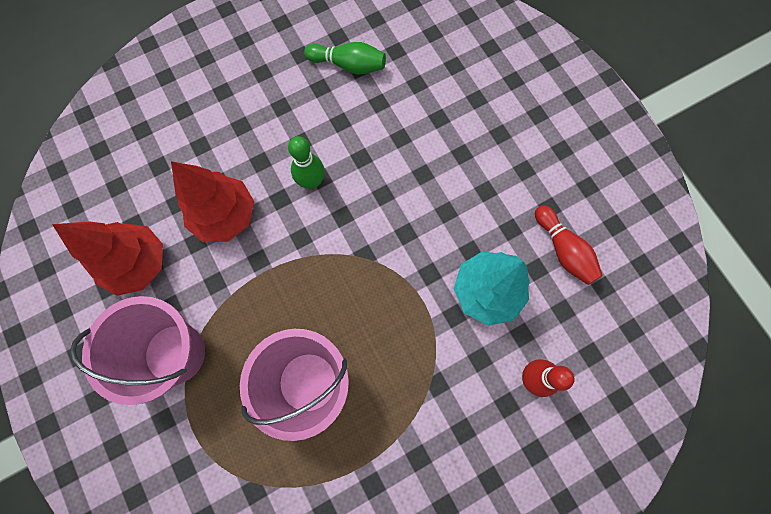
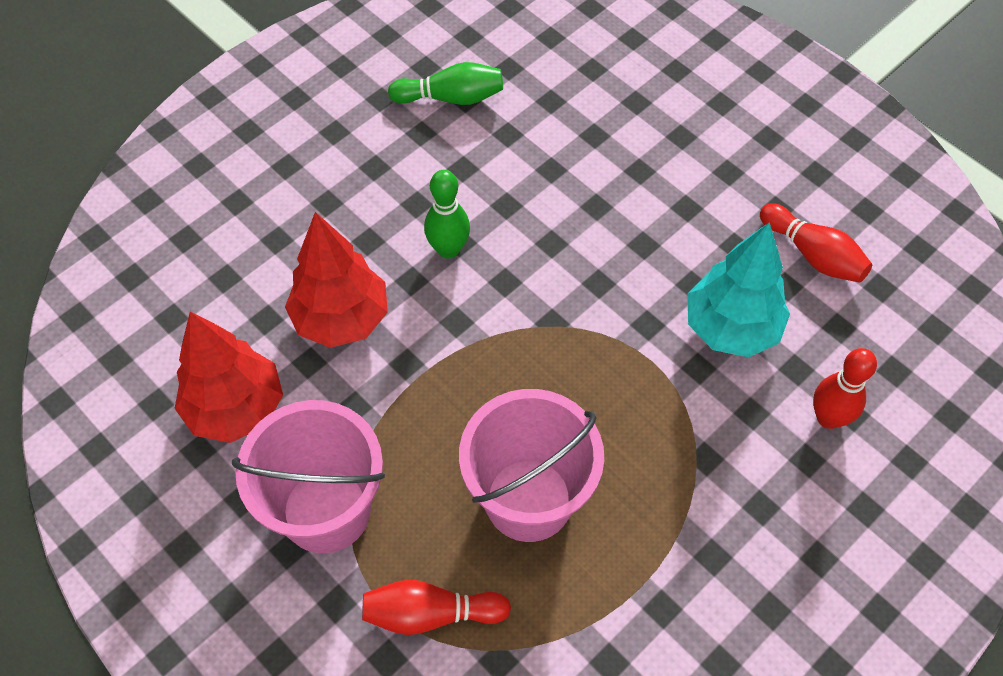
camera: 15 degrees left, 15 degrees down
(220, 445) = (430, 614): none -> red bowling pin

